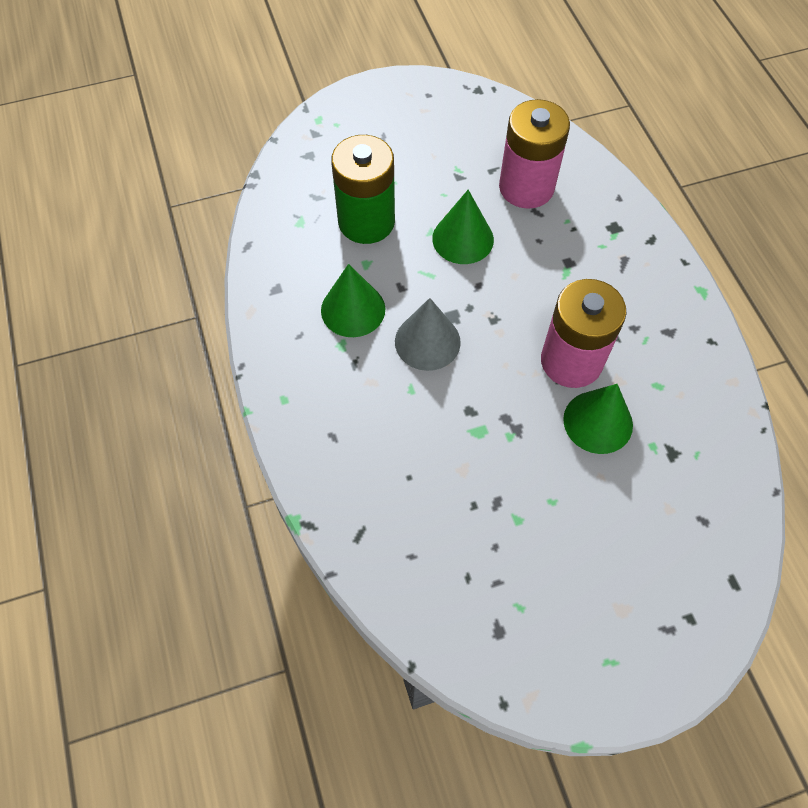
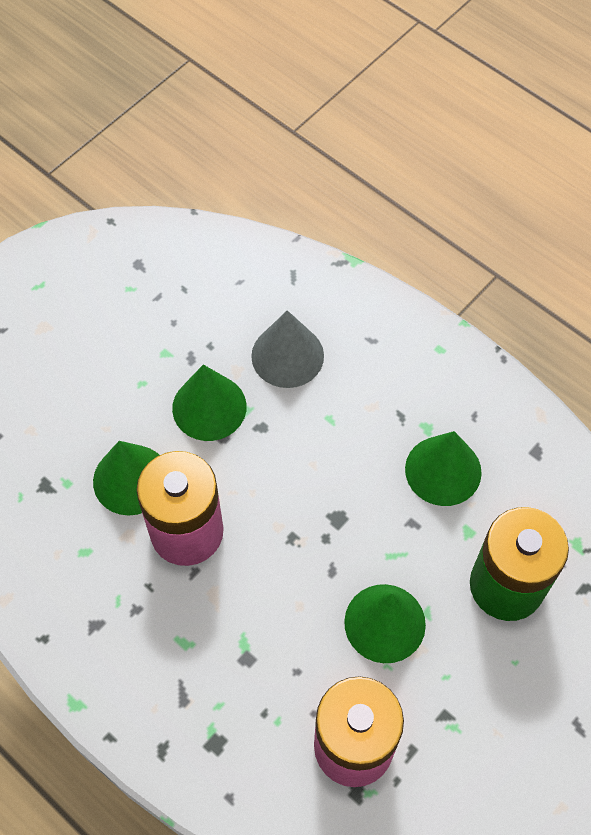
camera: 150 degrees right, 0 degrees up
(427, 341) = (345, 475): grey cone -> grey cone (287, 355)
(504, 449) = (209, 407): none -> green cone

